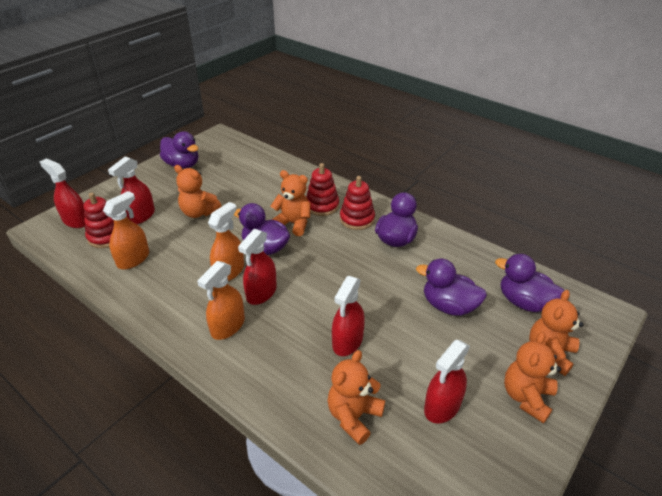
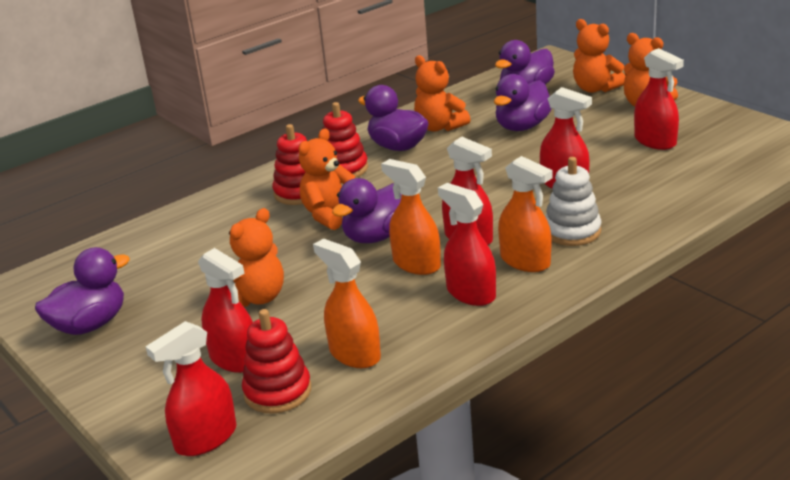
camera: 75 degrees left, 10 degrees down
(189, 301) = (471, 293): none -> red spray bottle
(270, 351) = (572, 231): none -> white stacking toy
(354, 416) = (666, 184): orange teddy bear -> orange teddy bear (439, 127)

